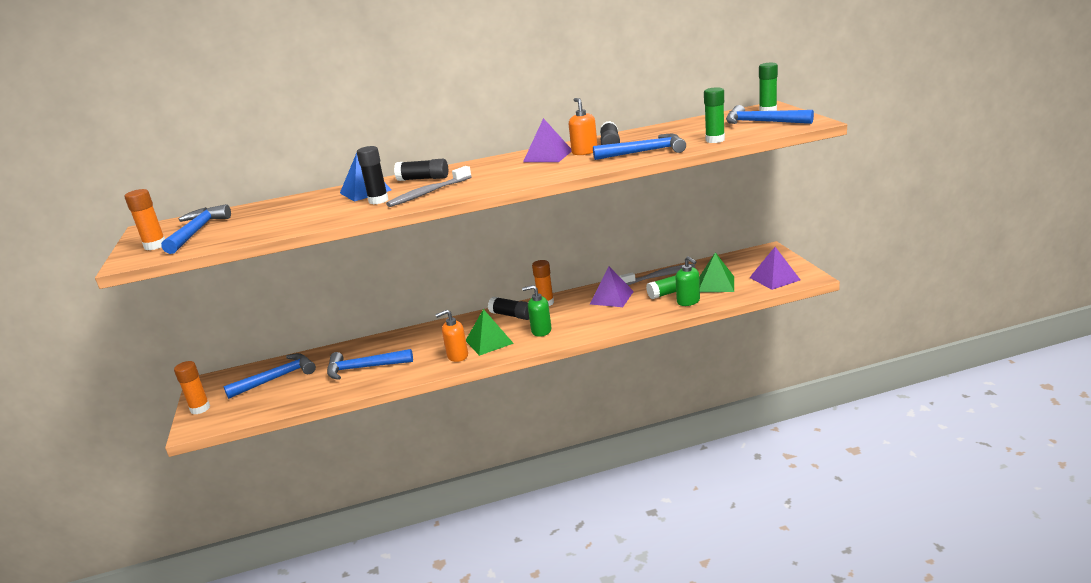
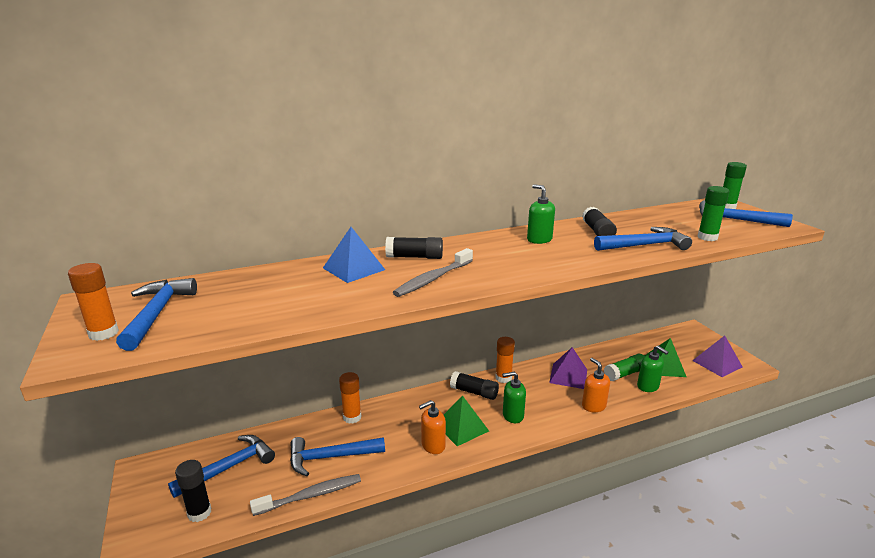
camera: 10 degrees left, 0 degrees up
(200, 409) = (139, 512): orange glue stick -> orange glue stick (352, 417)
(378, 200) = (377, 284): black glue stick -> black glue stick (199, 513)
(548, 156) = (539, 239): purple pyramid -> green soap dispenser
(584, 152) = (576, 238): orange soap dispenser -> orange soap dispenser (593, 406)
(659, 276) = (604, 352): grey toothbrush -> grey toothbrush (310, 495)

